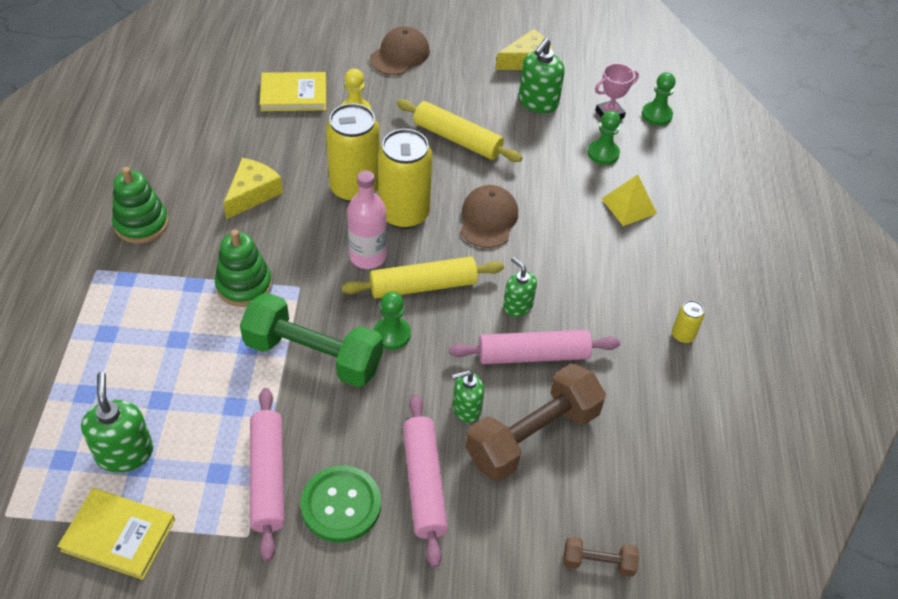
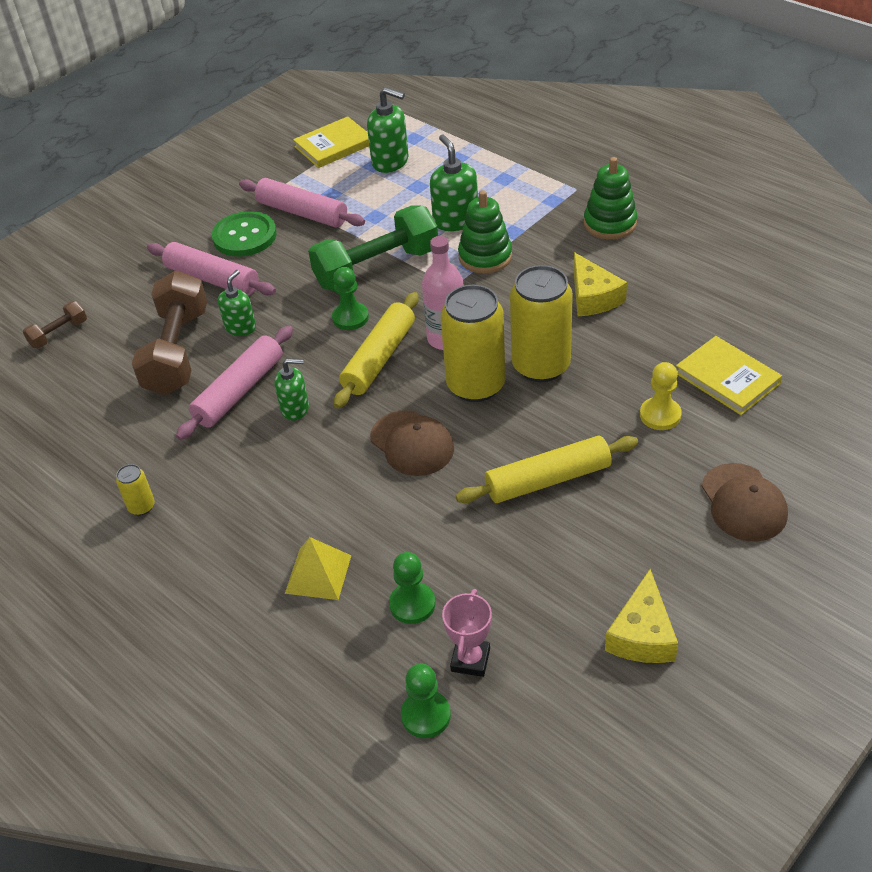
camera: 135 degrees right, 5 degrees down
(293, 94) = (727, 378): yellow book -> yellow book turned 75 degrees counterclockwise
(538, 102) = (551, 594): green soap dispenser -> green soap dispenser (455, 220)

